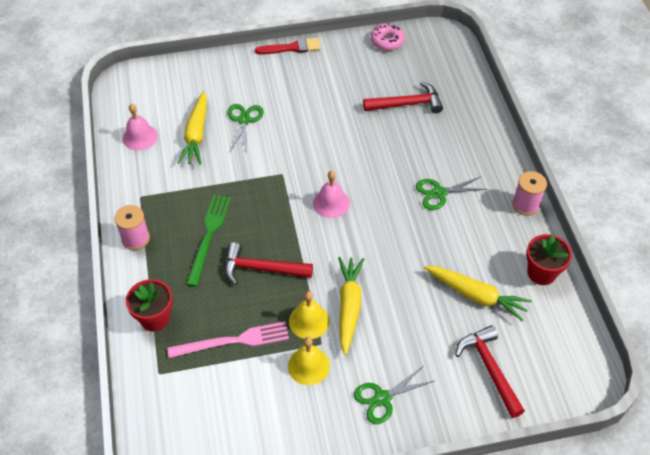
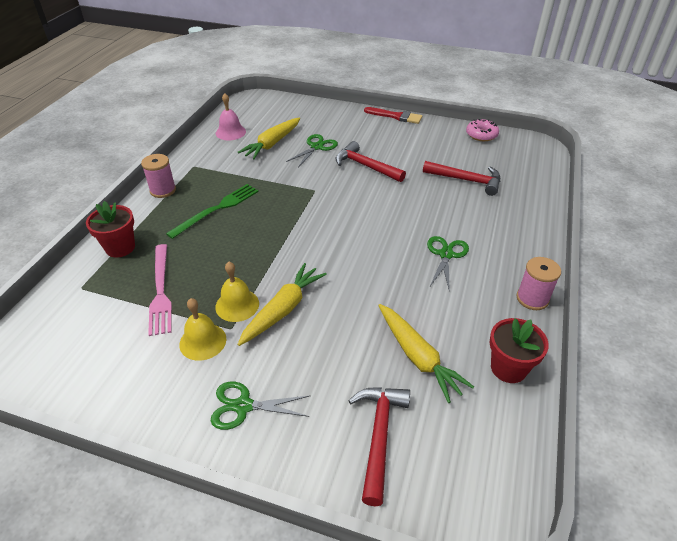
camera: 30 degrees right, 10 degrees down
(233, 341) = (161, 291): pink fork -> pink fork turned 60 degrees clockwise
(261, 269) = (235, 248): red hammer -> red hammer (365, 166)
(331, 203) = (338, 225): pink bell -> none
(439, 193) = (446, 255): green scissors -> green scissors turned 90 degrees clockwise

